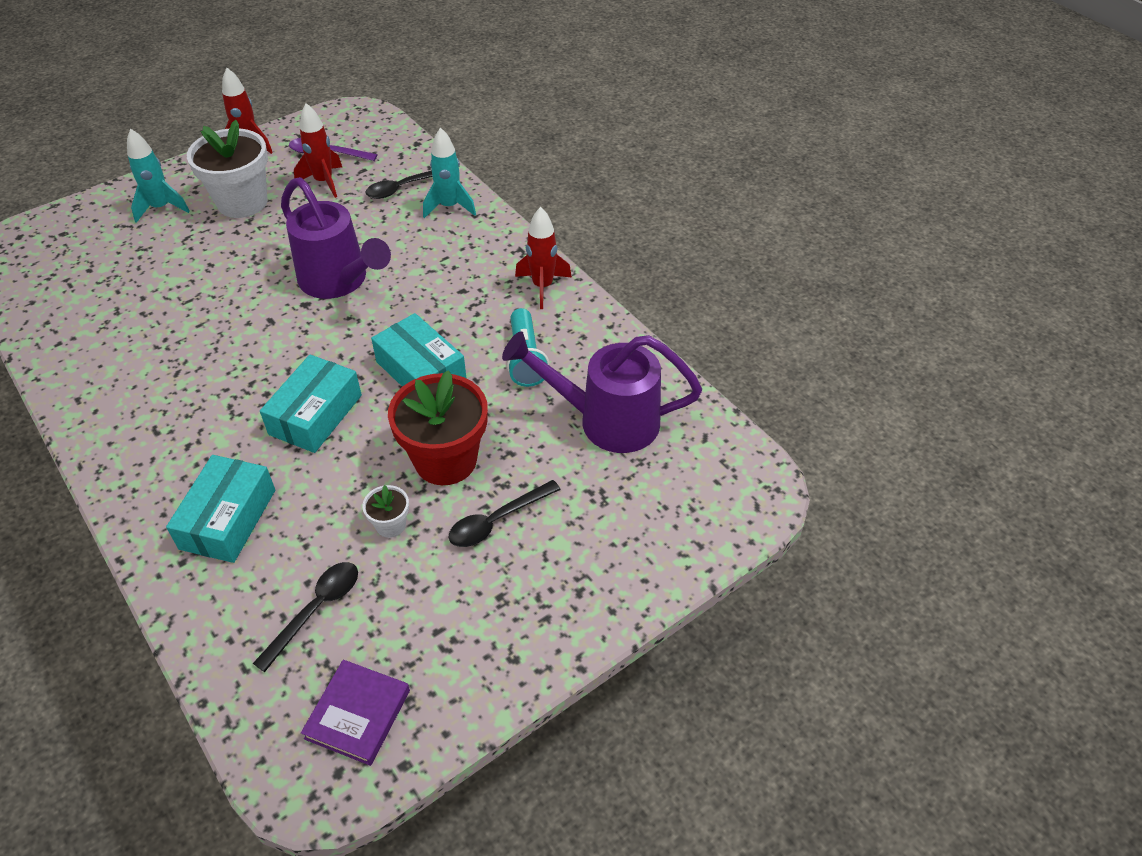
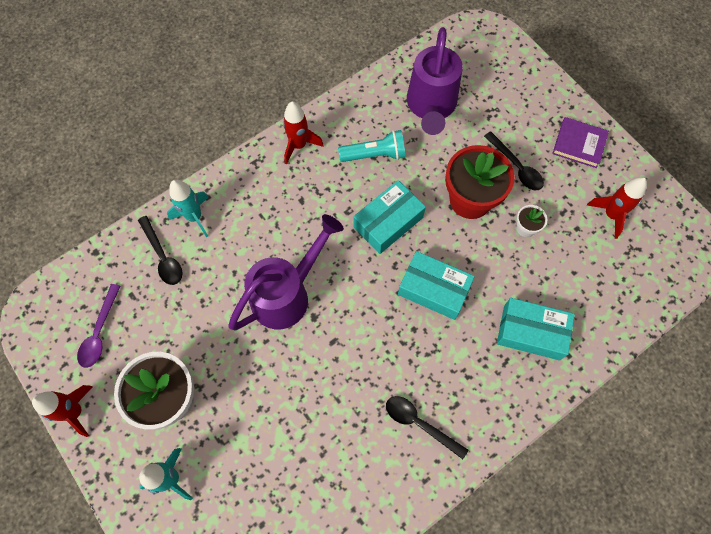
camera: 90 degrees left, 20 degrees up
(316, 610) = (593, 264): black spoon -> black spoon (419, 423)
(324, 182) = (146, 327): red rocket -> red rocket (611, 215)
(358, 714) = (655, 231): purple book -> purple book (579, 144)

